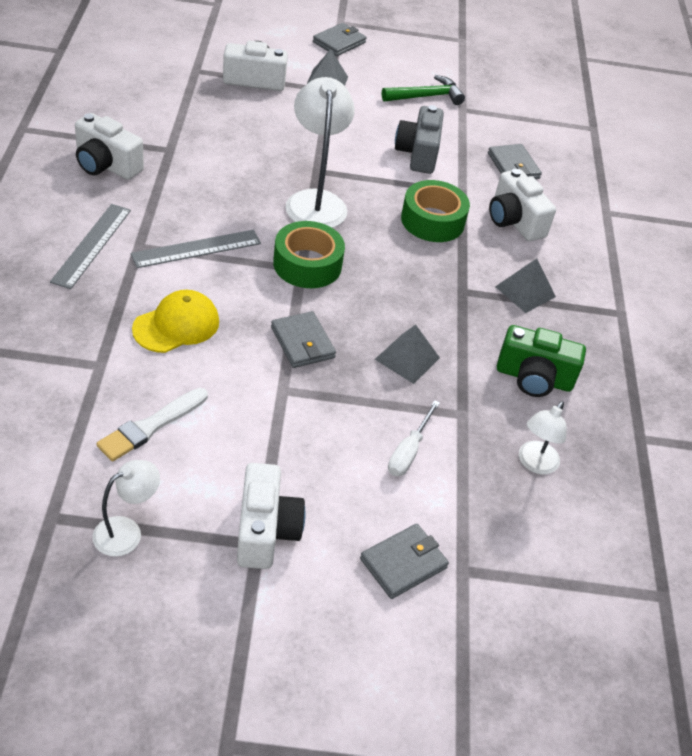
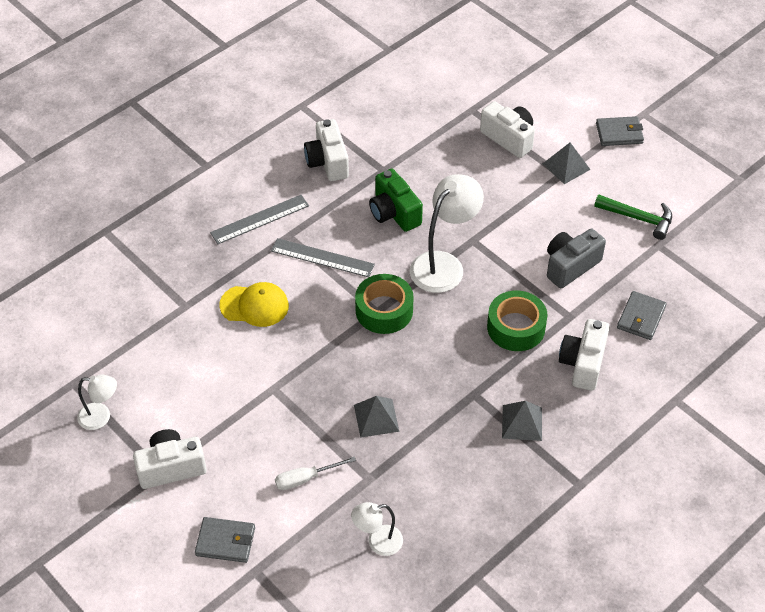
camera: 50 degrees right, 5 degrees up
(151, 426) = (174, 363): white brush -> none
(265, 531) = (171, 468): white camera -> white camera turned 150 degrees counterclockwise
(302, 342) = (319, 364): grey wallet -> none
(534, 378) = (449, 487): green camera -> green camera (394, 213)

